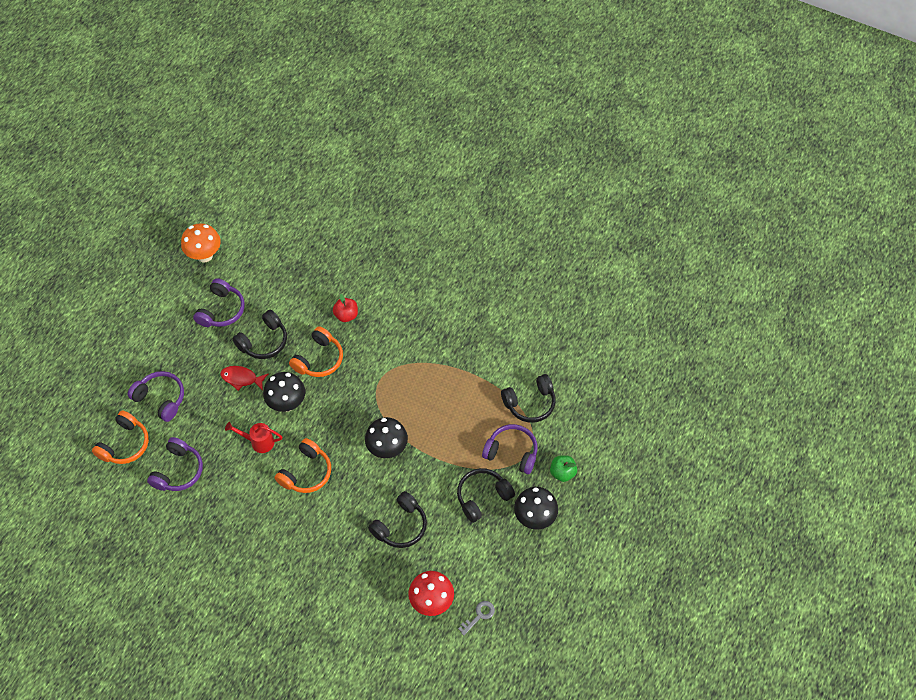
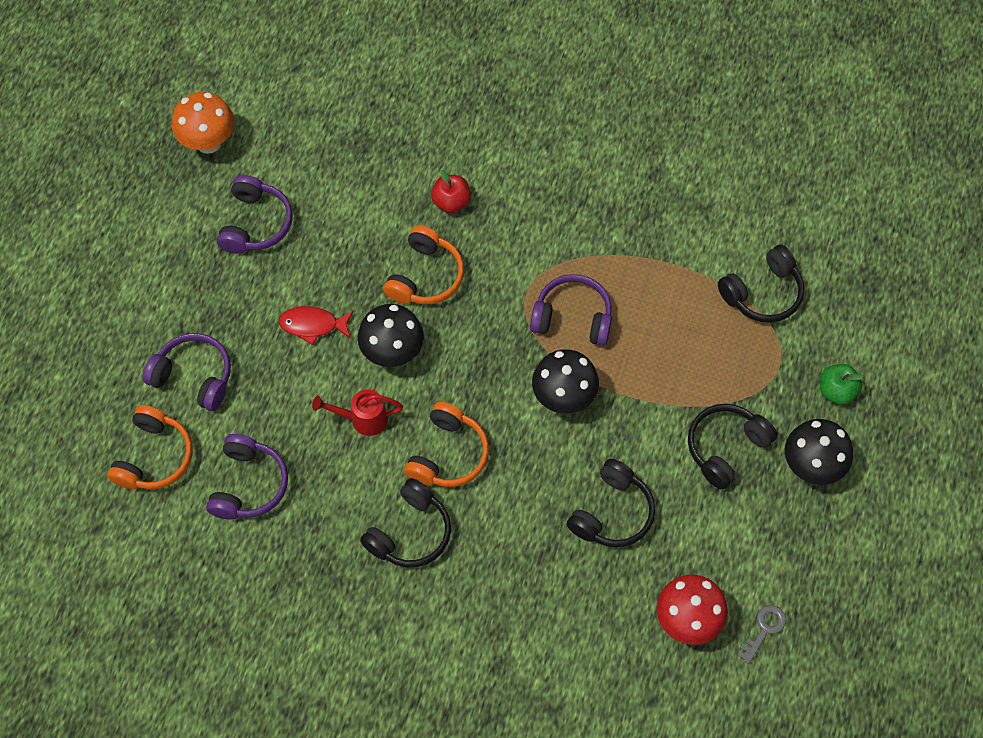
camera: 10 degrees left, 5 degrees up
(263, 341) = (333, 262): black headphones -> black headphones (410, 532)
(511, 452) = (753, 373): purple headphones -> purple headphones (572, 317)

